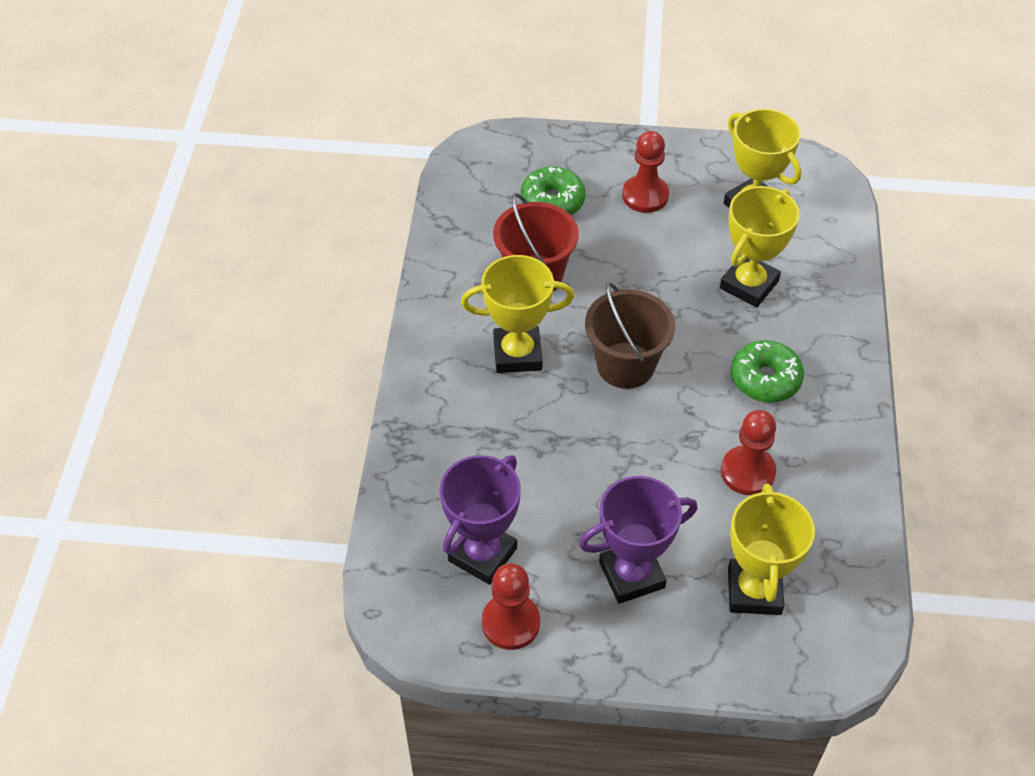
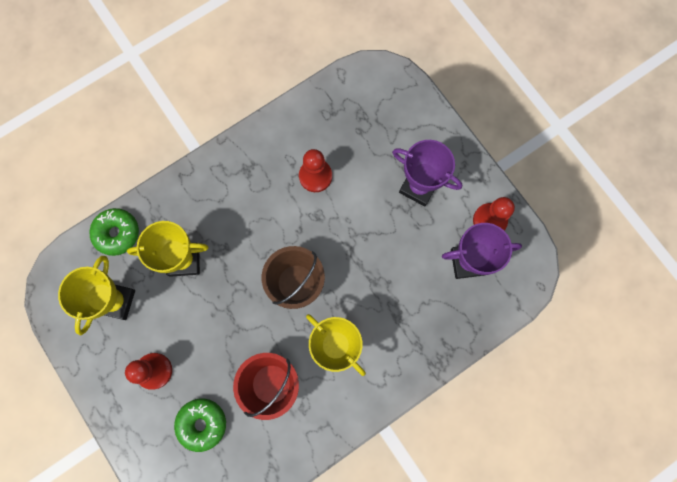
camera: 130 degrees left, 25 degrees up
(754, 591) = (380, 130): yellow trophy -> none
(765, 379) = (247, 207): green donut -> green donut (117, 233)

